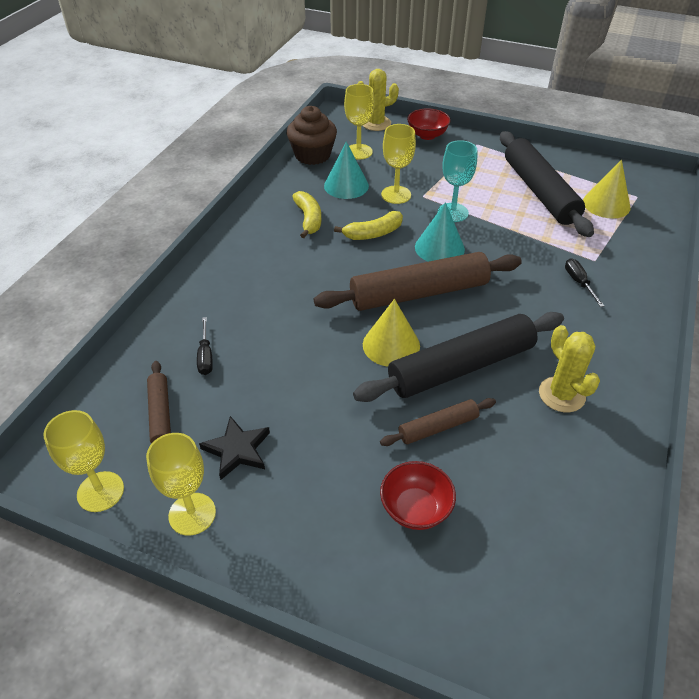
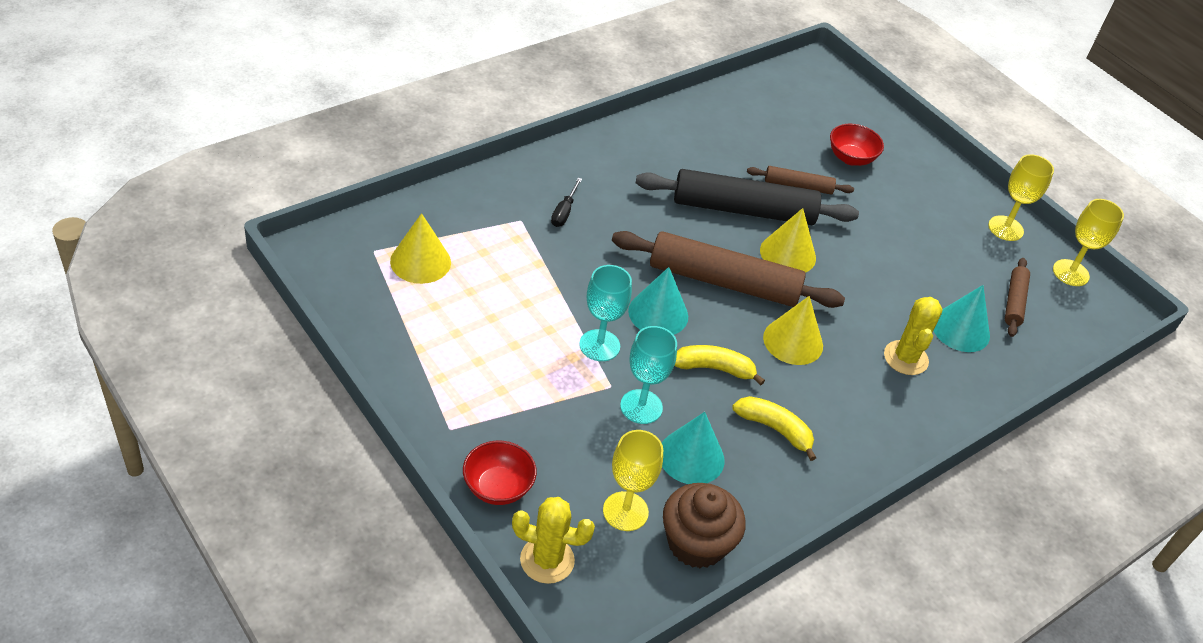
camera: 155 degrees left, 0 degrees up
(205, 356) = (960, 329): black screwdriver -> turquoise cone
(237, 450) = (959, 248): black star -> none
(308, 219) = (775, 429): yellow banana -> yellow banana turned 105 degrees clockwise
(335, 276) = (793, 341): none -> yellow cone
(396, 195) = (641, 407): yellow goblet -> turquoise goblet
(539, 192) = (469, 315): black rolling pin -> none
(561, 394) = (685, 156): yellow cactus -> yellow cactus (905, 358)

